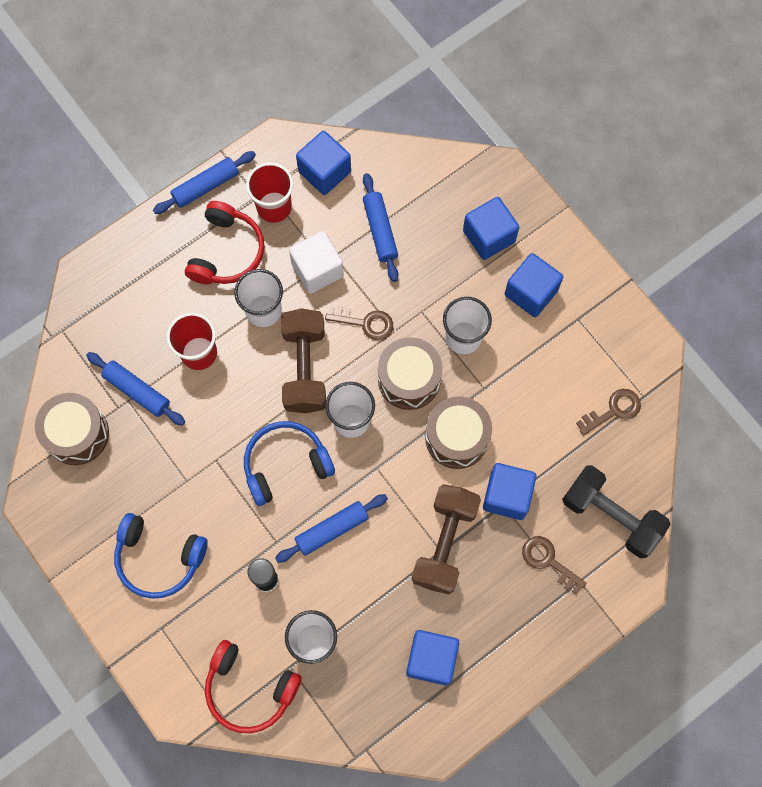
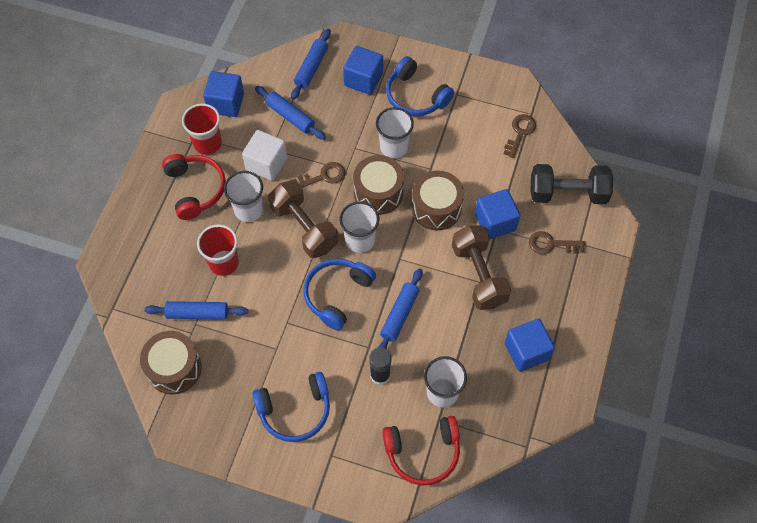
camera: 35 degrees left, 10 degrees down
(206, 186) = (150, 158): blue rolling pin -> blue rolling pin (311, 68)
(531, 292) = (415, 96): blue cube -> blue headphones

